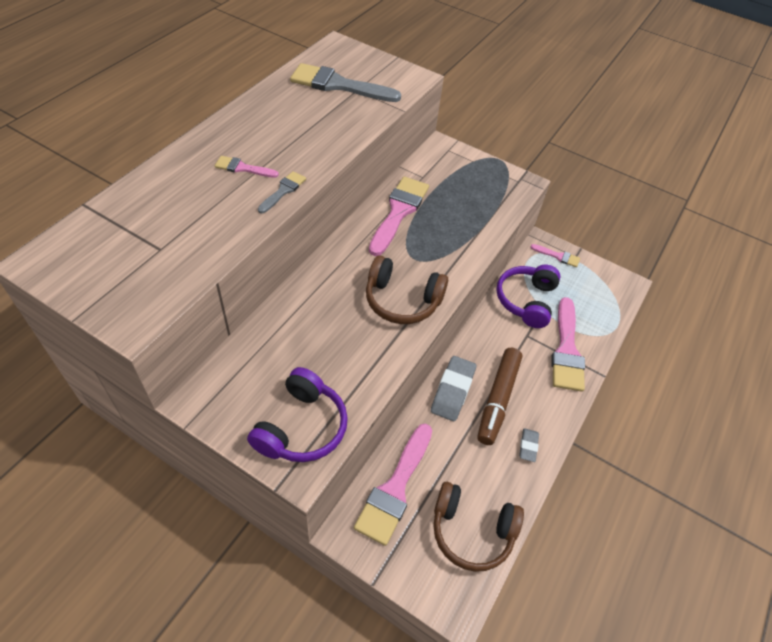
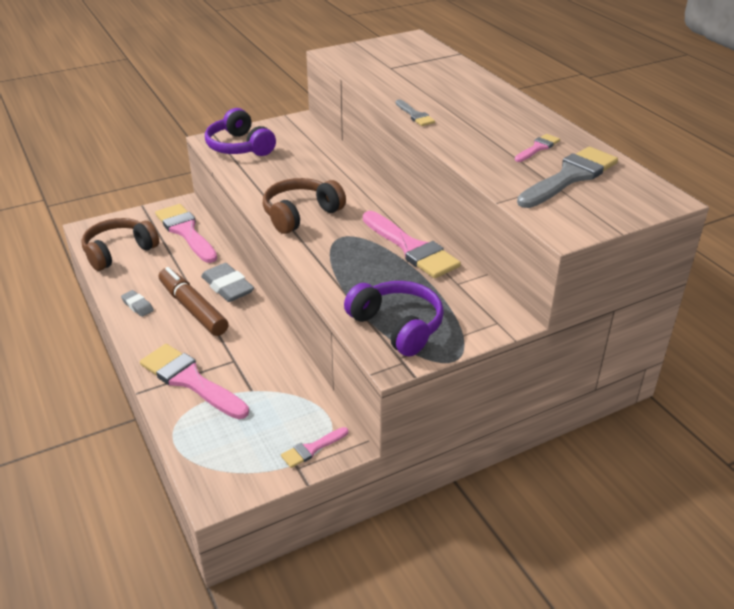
camera: 125 degrees right, 15 degrees down
(242, 168) = (458, 106): pink brush -> pink brush (538, 148)
(526, 300) = (274, 382): purple headphones -> purple headphones (397, 326)

